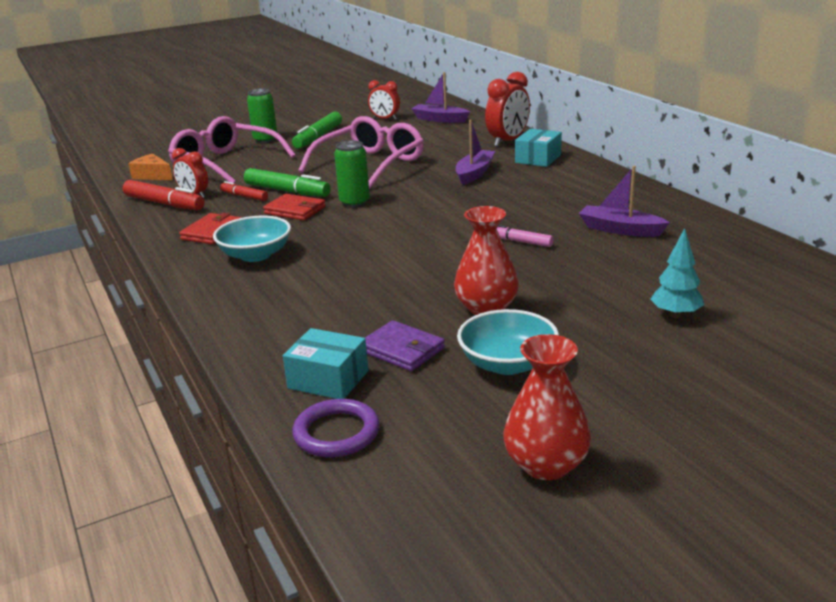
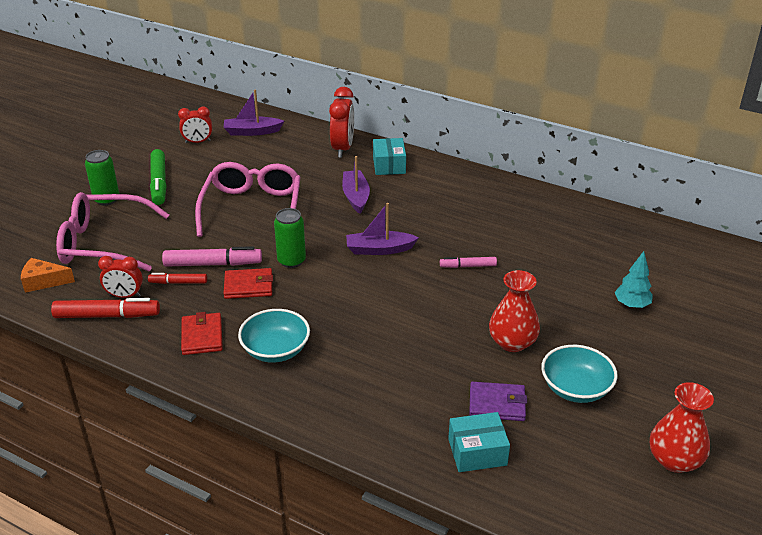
camera: 35 degrees left, 10 degrees up
(287, 191) = (213, 264): green marker -> pink marker
(336, 433) = (533, 494): purple ring -> none
(620, 229) = (524, 232): purple boat -> purple boat (379, 249)

